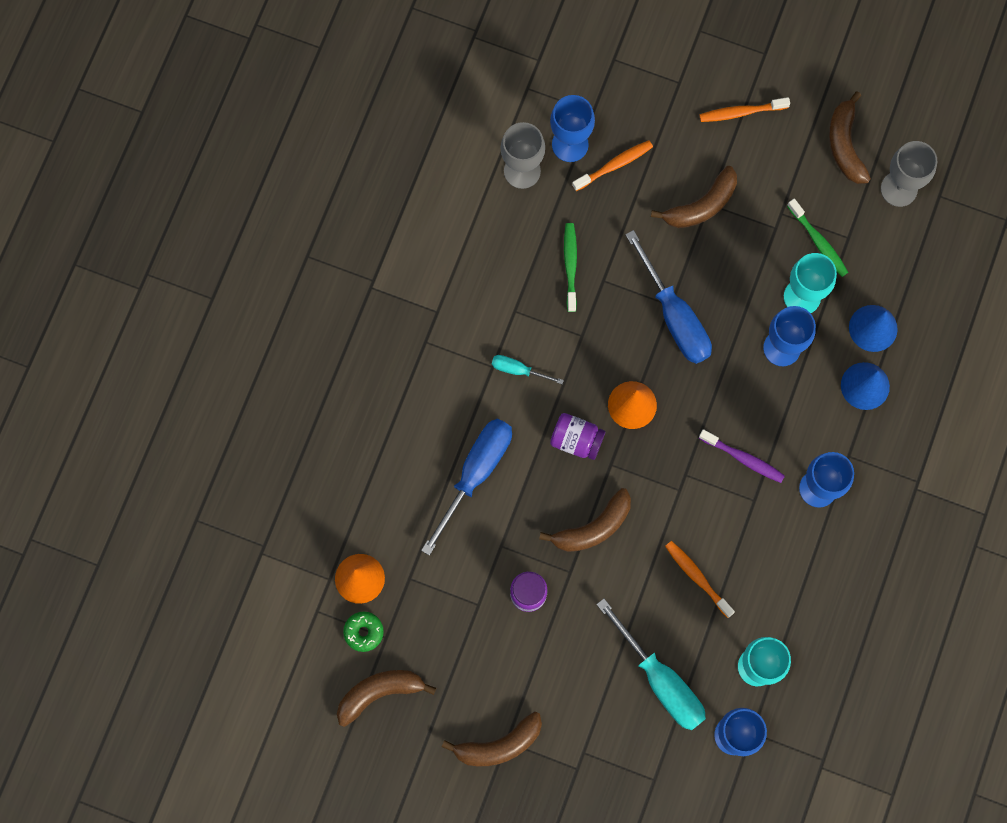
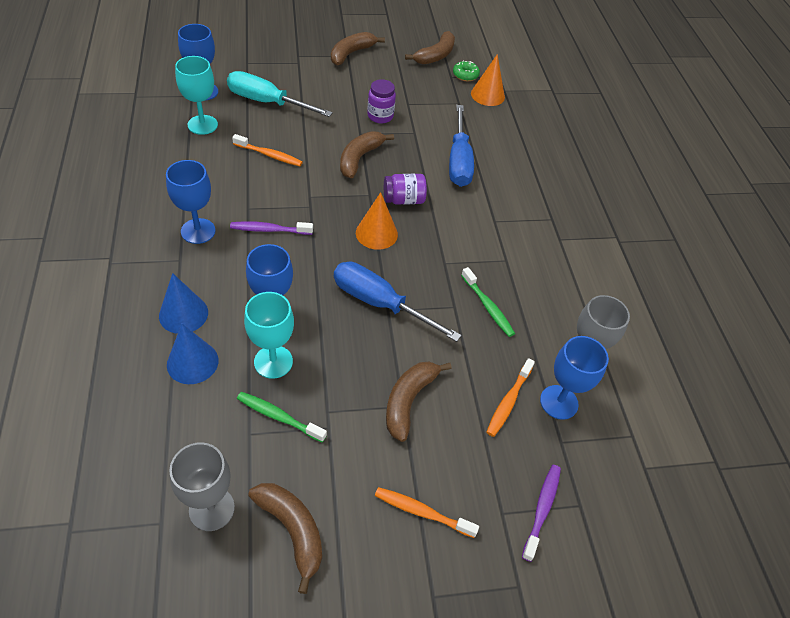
camera: 145 degrees right, 25 degrees down
(518, 370) = (475, 225): turquoise screwdriver -> none
(646, 70) = (542, 509): none -> purple toothbrush
(741, 112) = (422, 512): orange toothbrush -> orange toothbrush turned 120 degrees counterclockwise

